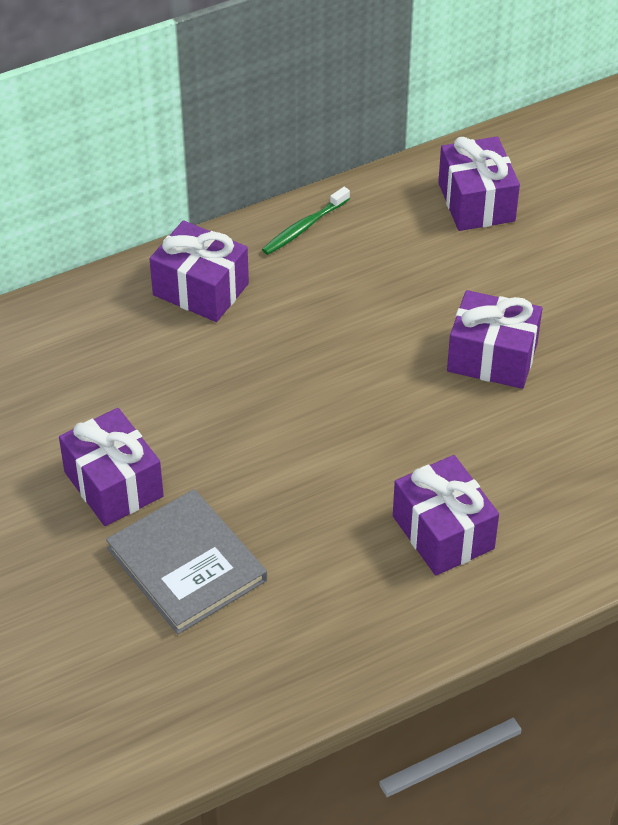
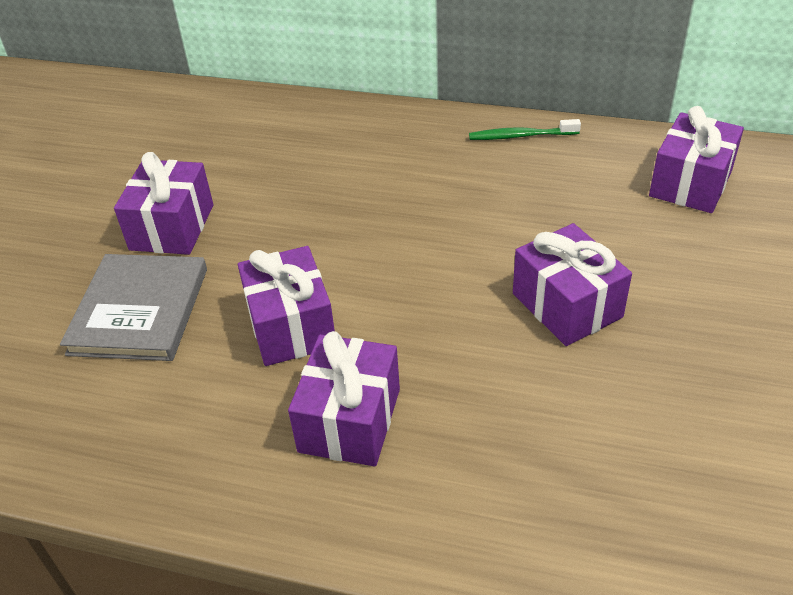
camera: 45 degrees right, 5 degrees down
(200, 289) = (394, 139): purple gift -> purple gift (291, 326)

